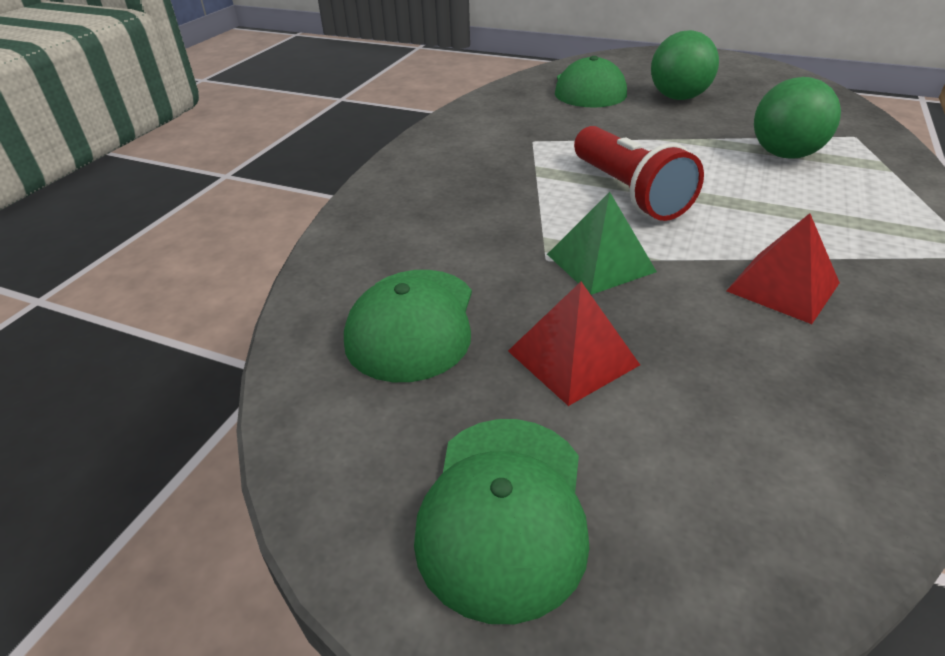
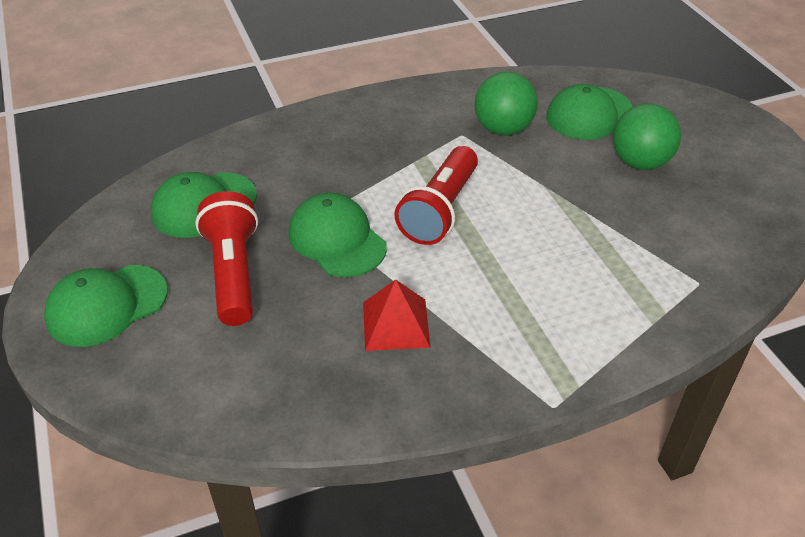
camera: 45 degrees right, 5 degrees up
(573, 357) = (233, 273): red pyramid -> red flashlight
(600, 263) = (337, 239): green pyramid -> green cap
(784, 154) = (604, 257): green ball -> green ball (503, 129)

